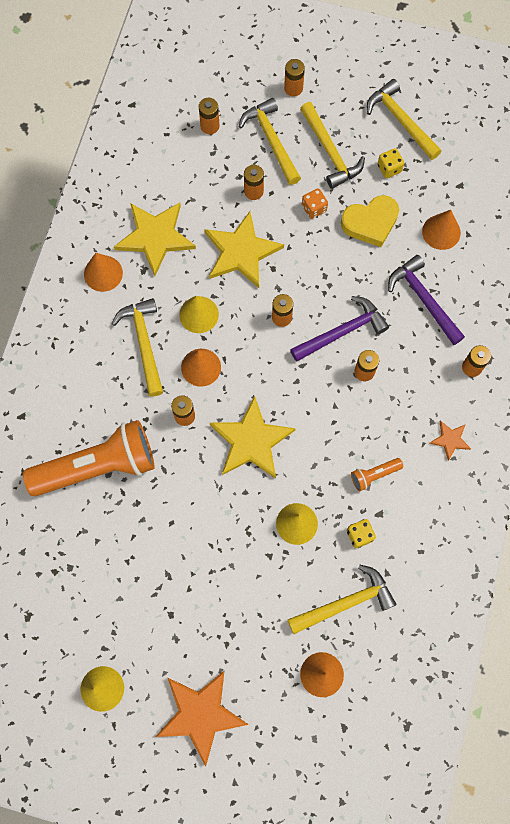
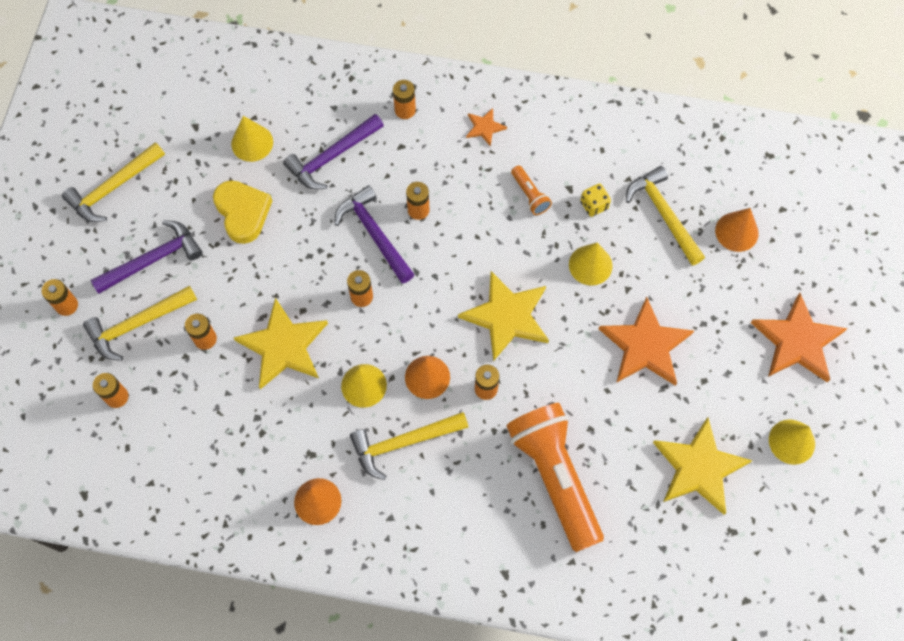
camera: 95 degrees left, 5 degrees down
(155, 237) = (268, 445): yellow star -> yellow star (699, 468)
(210, 564) = (645, 346): none -> orange star
(314, 208) = (226, 272): orange dice -> none
(330, 151) = (153, 259): yellow hammer -> purple hammer
(389, 168) = (174, 197): yellow dice -> none
(441, 232) = (252, 143): orange cone -> yellow cone

